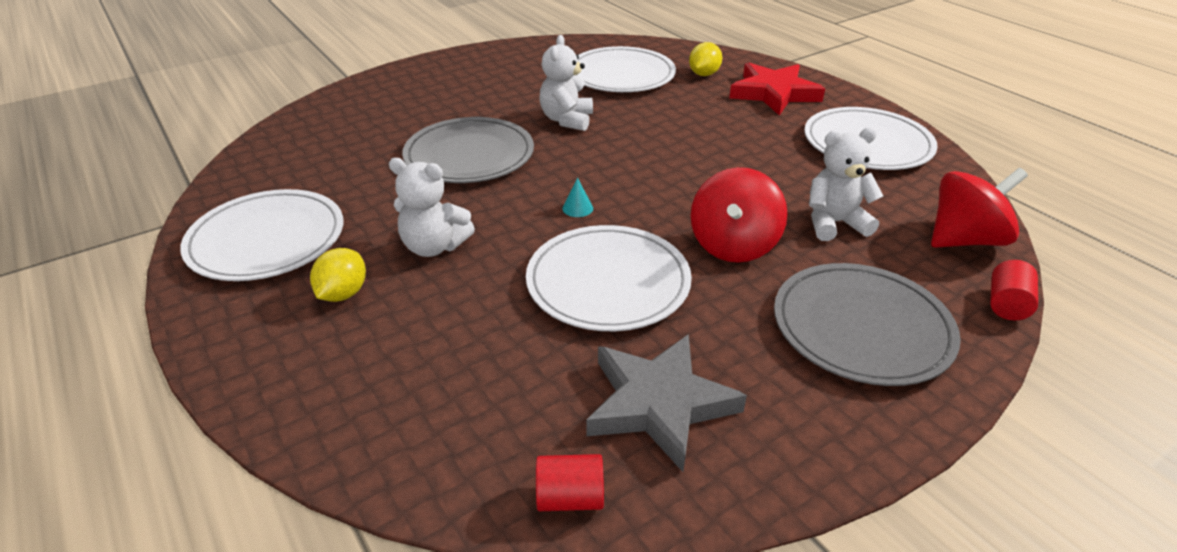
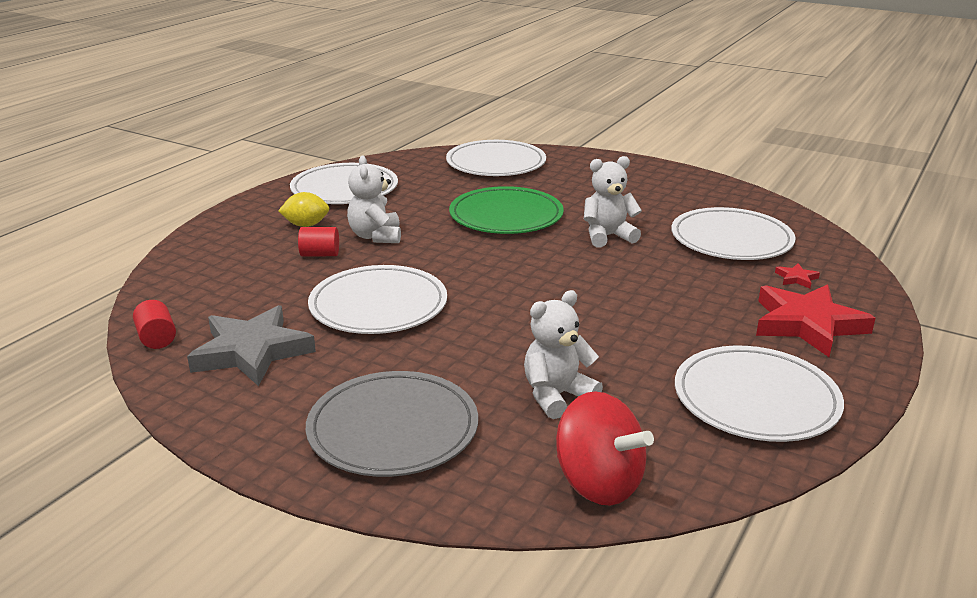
camera: 65 degrees right, 10 degrees down
(330, 126) = (496, 163): none -> white plate
(469, 155) = (506, 216): grey plate -> green plate
(577, 208) = (469, 272): turquoise cone -> none
(704, 74) = (796, 278): yellow lemon -> red star
(733, 245) = (472, 348): red spinning top -> none
(834, 223) = (557, 396): white teddy bear -> white teddy bear turned 90 degrees counterclockwise
(1006, 304) = (489, 517): red cylinder -> red cylinder (320, 254)

